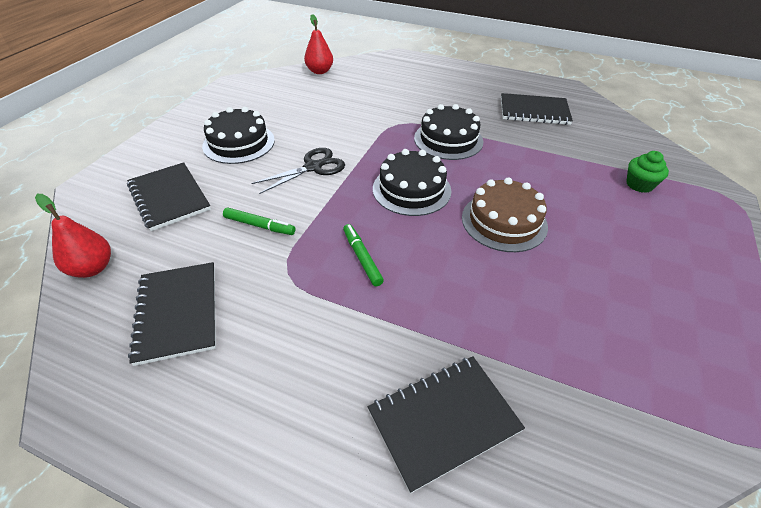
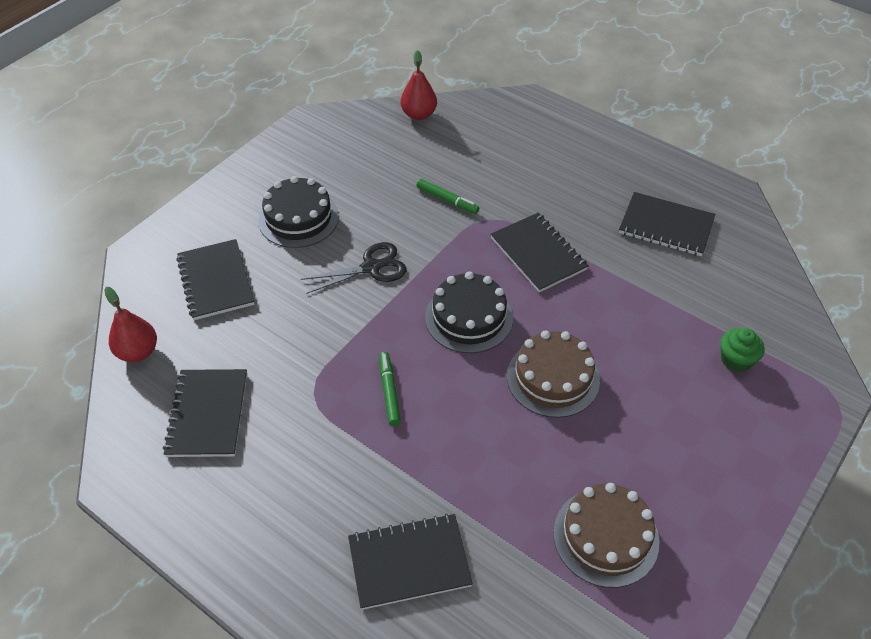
camera: 15 degrees right, 5 degrees up
(259, 226) = (298, 334): green marker -> green marker (447, 200)
(448, 139) = (538, 254): black cake -> black notebook
(624, 346) = (606, 536): none -> brown cake

